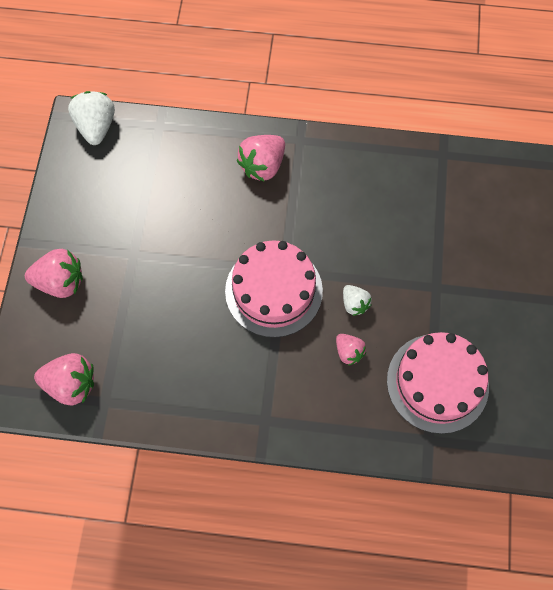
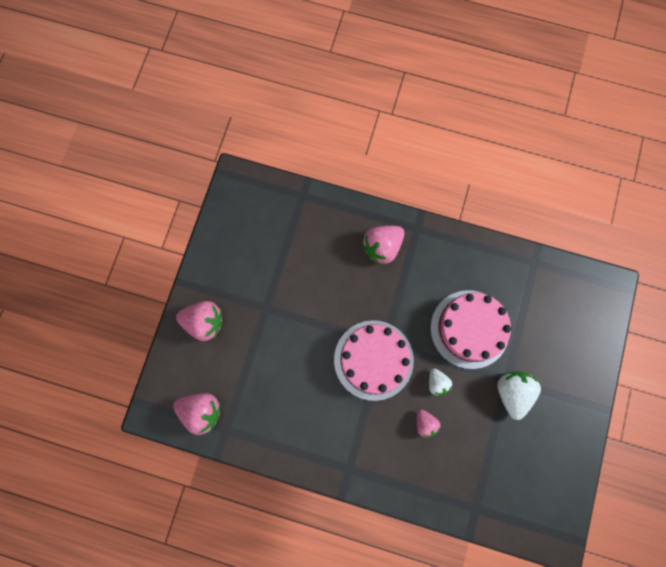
camera: 10 degrees right, 10 degrees up
(96, 127) = (251, 188): white strawberry -> white strawberry (512, 392)
(437, 383) = (492, 462): pink cake -> pink cake (469, 329)

